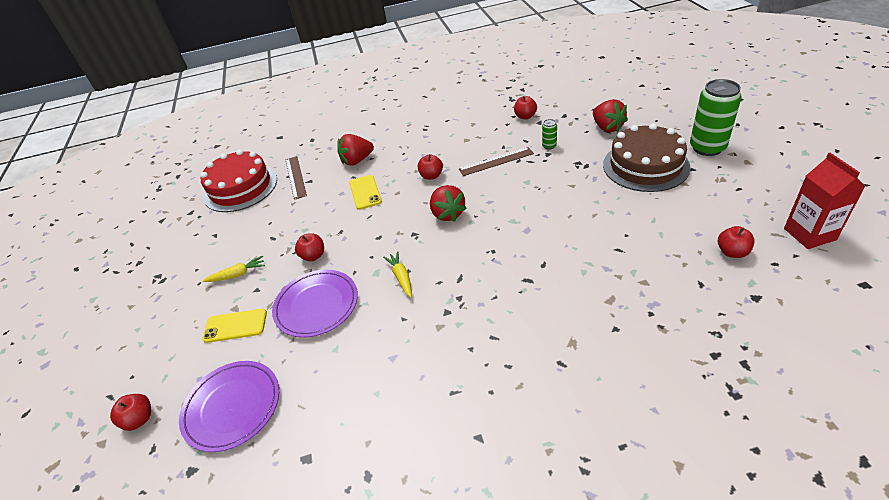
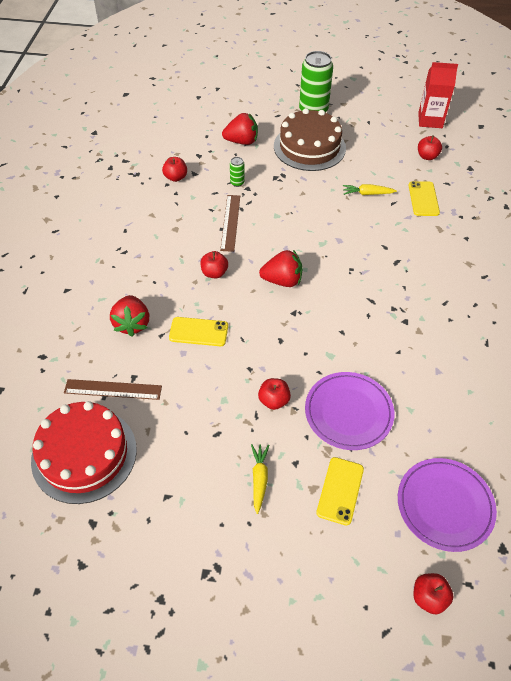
camera: 75 degrees left, 10 degrees up
(401, 277) = (347, 339): yellow carrot -> yellow carrot (367, 193)
(649, 271) = (423, 199): none -> yellow phone

